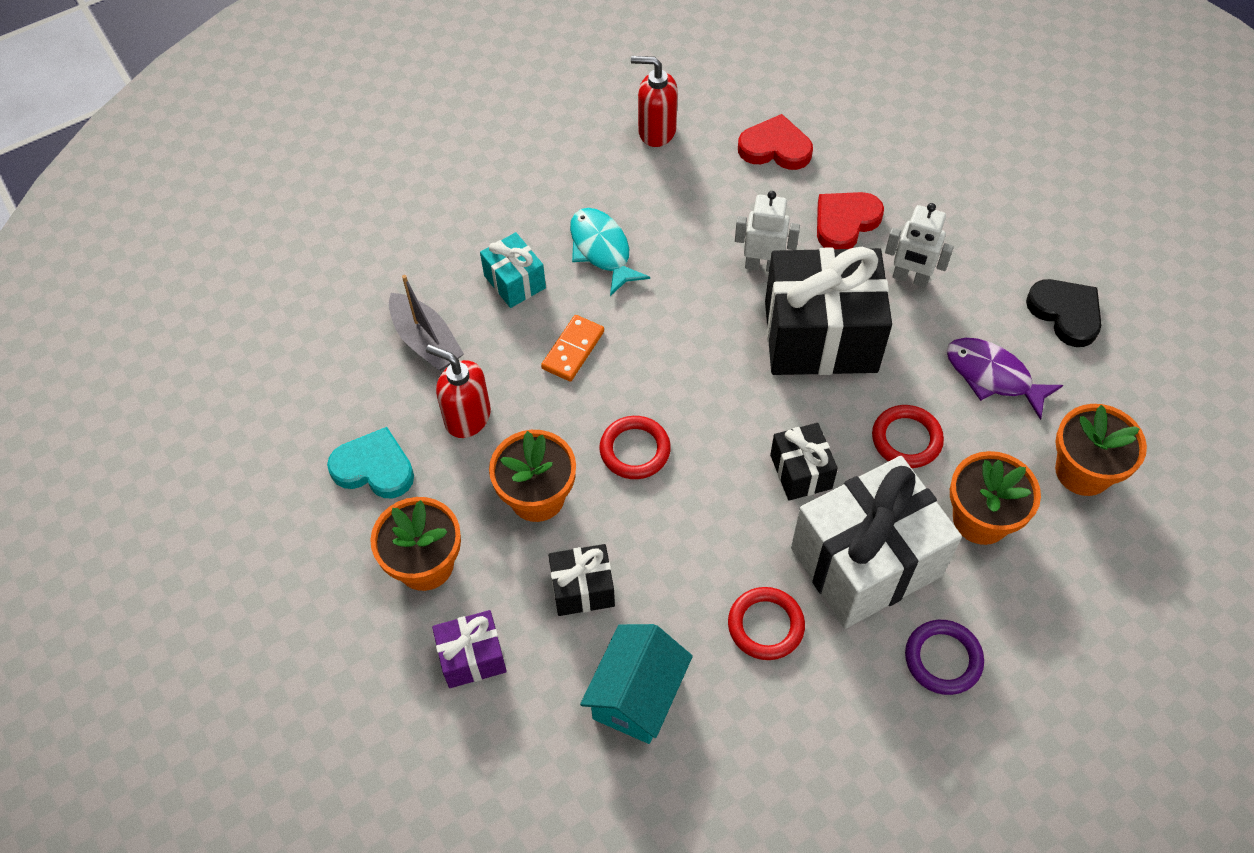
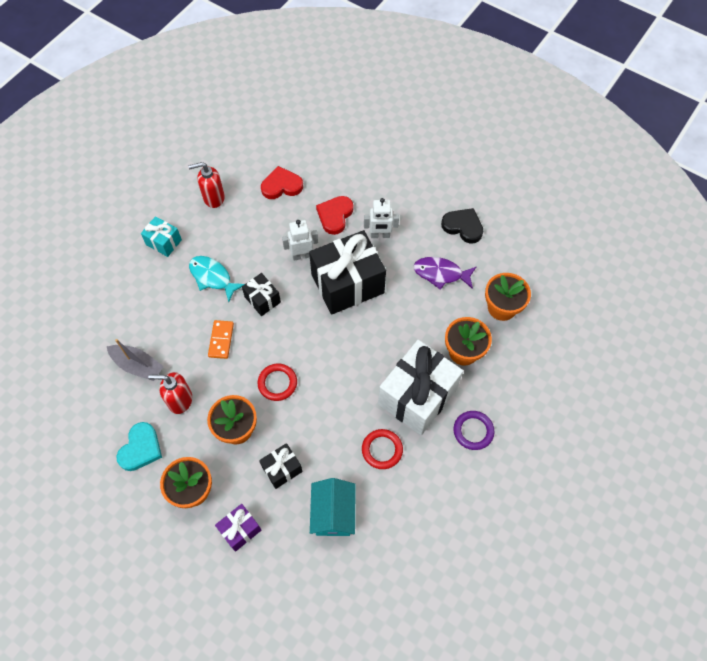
camera: 25 degrees left, 5 degrees up
(374, 468) = (141, 448): turquoise heart -> turquoise heart turned 120 degrees clockwise
(515, 282) = (172, 313): turquoise gift -> turquoise gift (164, 242)
(801, 472) = (367, 361): black gift -> black gift (262, 299)
(906, 439) = (412, 323): red ring -> none

